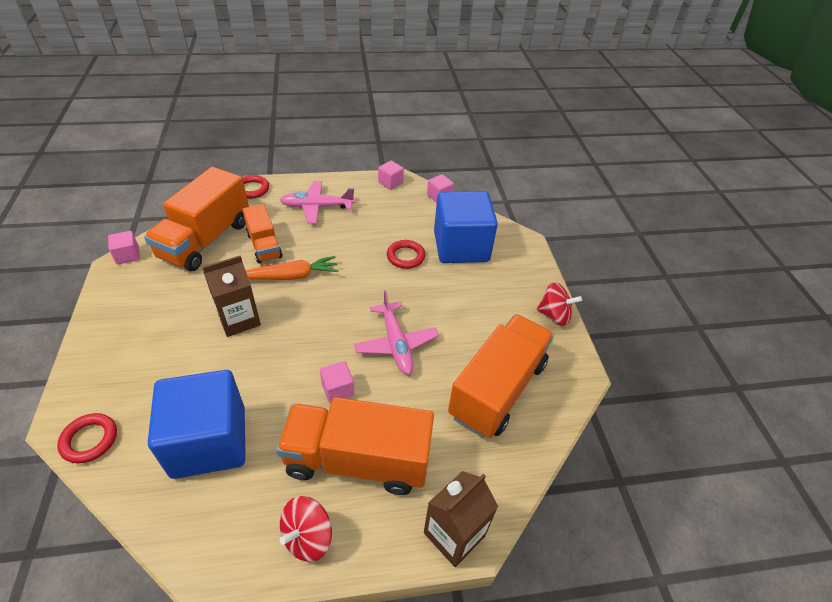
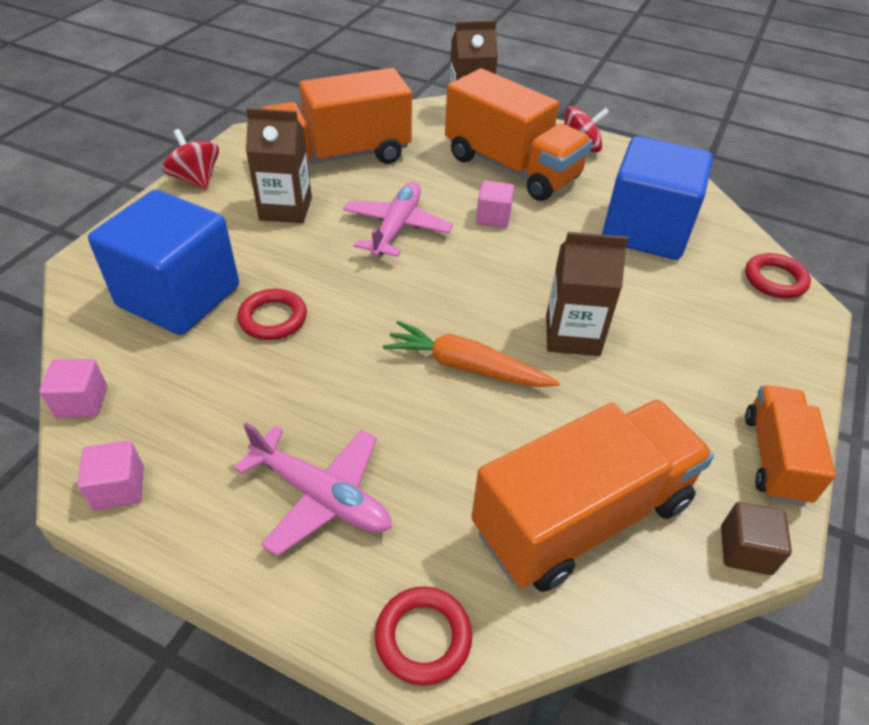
camera: 145 degrees left, 0 degrees up
(128, 255) = (745, 550): pink cube -> brown cube
(264, 245) = (477, 447): orange truck -> orange truck (775, 458)
(476, 322) = (285, 209): none -> brown carton

